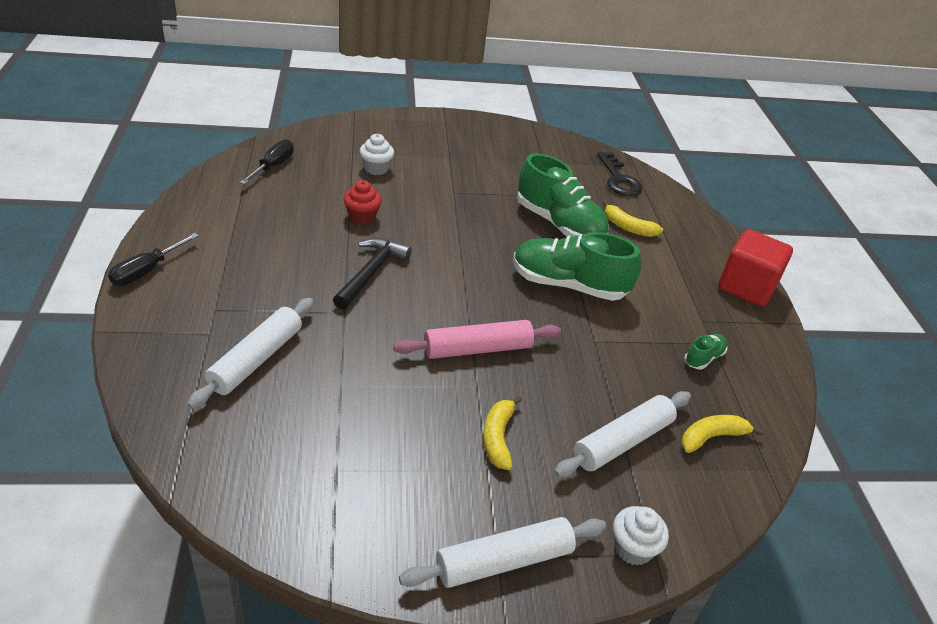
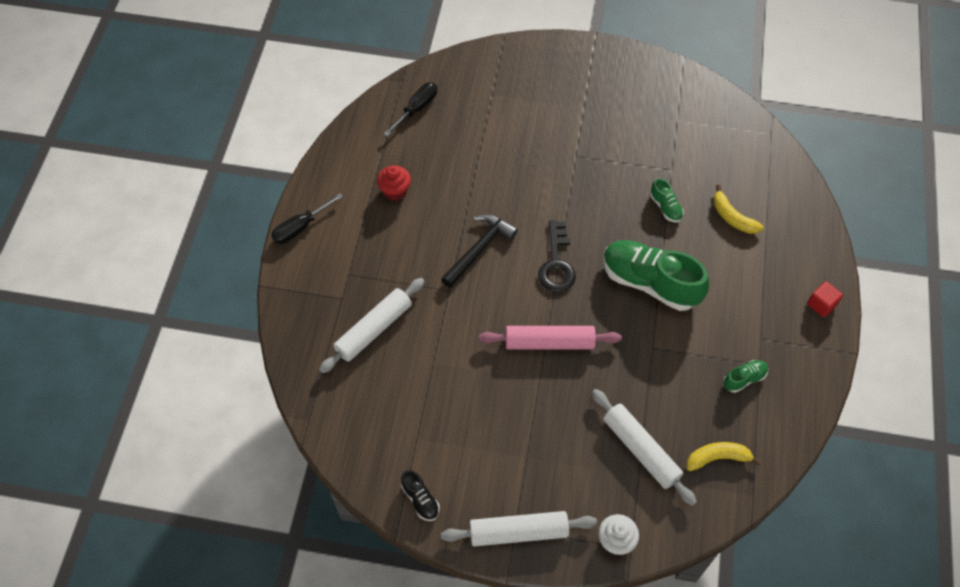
camera: 20 degrees right, 20 degrees up
(357, 543) = (420, 499): none -> black shoe
(362, 217) = (484, 181): red cupcake -> red cupcake (395, 191)
(376, 168) = (509, 119): white cupcake -> none
(498, 438) = (542, 430): yellow banana -> none
(559, 224) = (665, 207): green shoe -> green shoe, size x0.45
(618, 179) = (747, 150): black key -> black key (556, 263)
(622, 441) = (641, 450): white rolling pin -> white rolling pin turned 75 degrees clockwise
(746, 287) = (821, 304): red cube -> red cube, size x0.49

